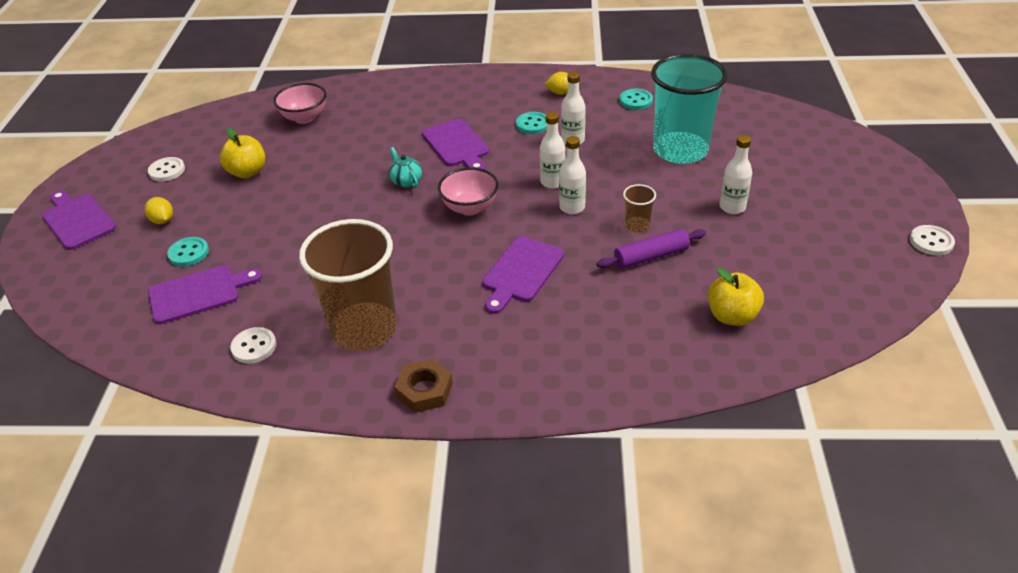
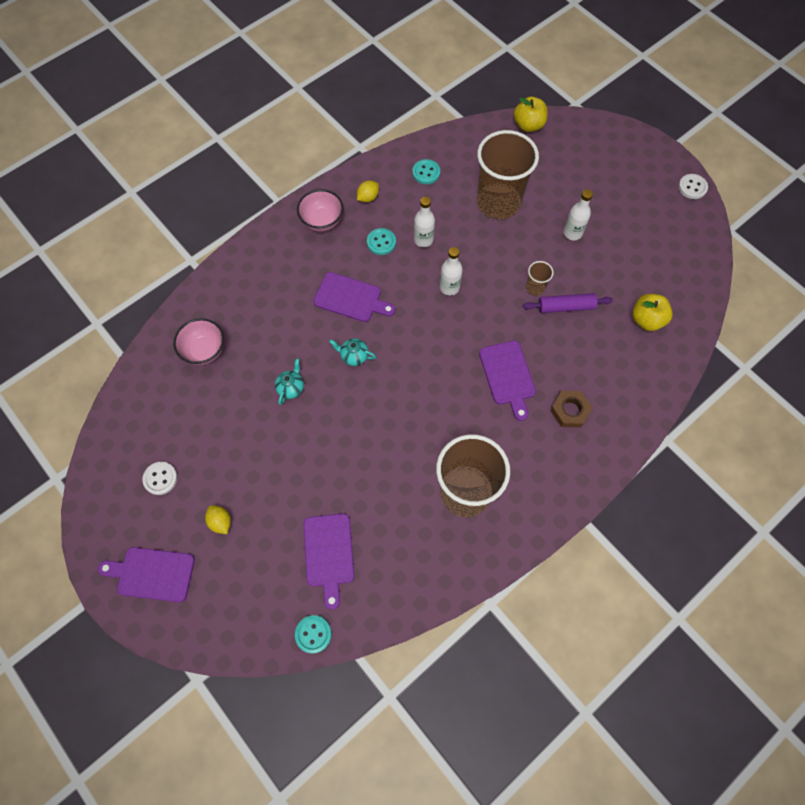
camera: 45 degrees left, 25 degrees up
(162, 220) = (220, 522): yellow lemon -> yellow lemon turned 45 degrees clockwise
(188, 253) = (278, 531): turquoise button -> turquoise button (313, 634)
(199, 293) = (329, 554): purple cutting board -> purple cutting board turned 150 degrees clockwise
(247, 172) = (227, 433): yellow apple -> yellow apple (528, 125)
(254, 347) = (416, 560): white button -> none
(330, 173) = (291, 388): none -> turquoise teapot
(424, 390) = (546, 503): brown nut -> brown nut (570, 411)
(470, 207) = (421, 348): pink bowl -> pink bowl (322, 221)
(572, 207) = (483, 300): white bottle -> none
(651, 256) = (566, 307): purple rolling pin -> purple rolling pin turned 60 degrees clockwise
(680, 150) = (498, 202): turquoise cup -> brown cup

